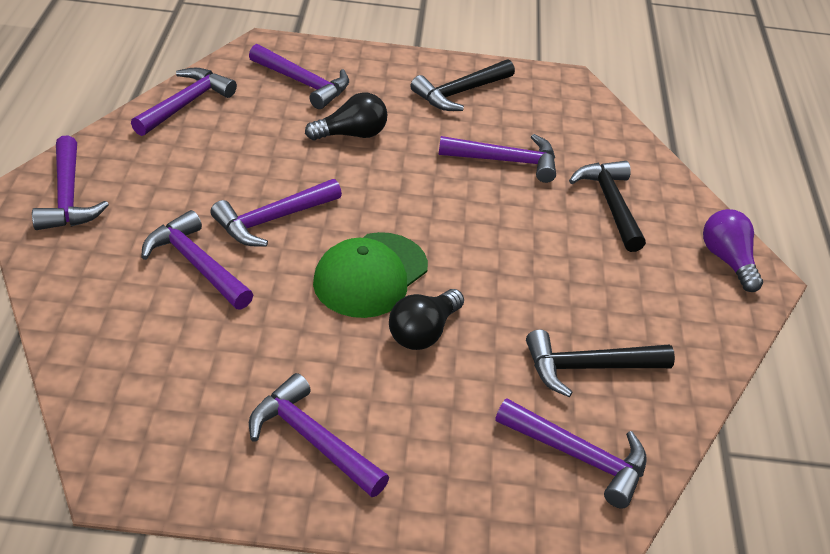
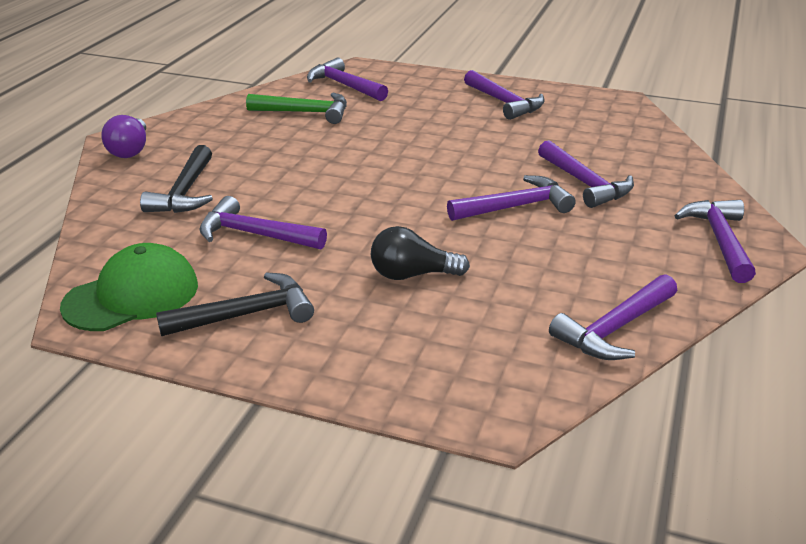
camera: 160 degrees left, 10 degrees down
(303, 83) = (454, 346): purple hammer -> none
(370, 275) = (438, 166): green cap -> green cap (132, 296)
(423, 332) = (411, 135): black light bulb -> none
(588, 367) = (305, 113): black hammer -> green hammer

